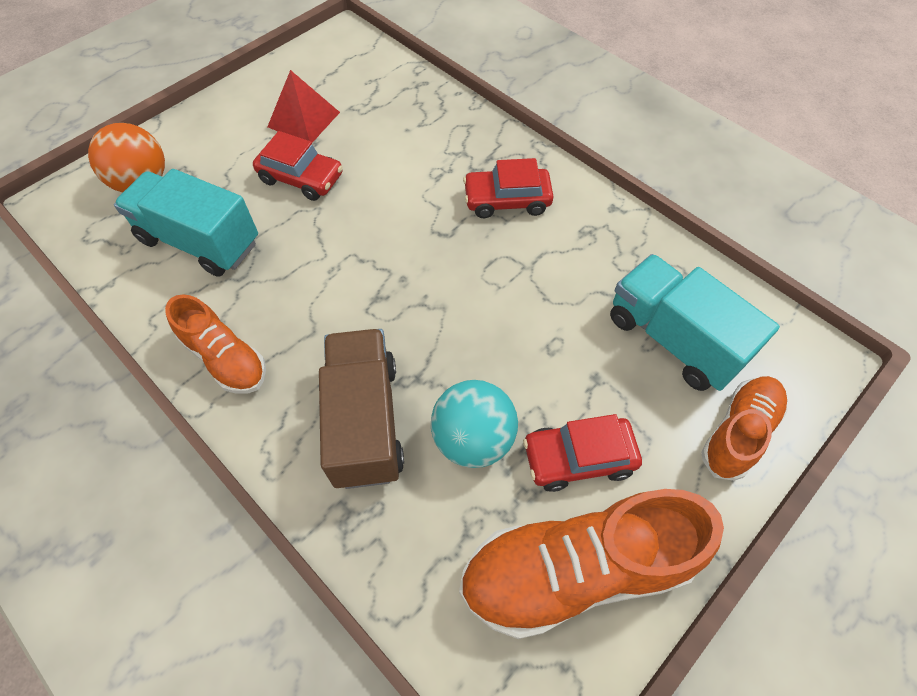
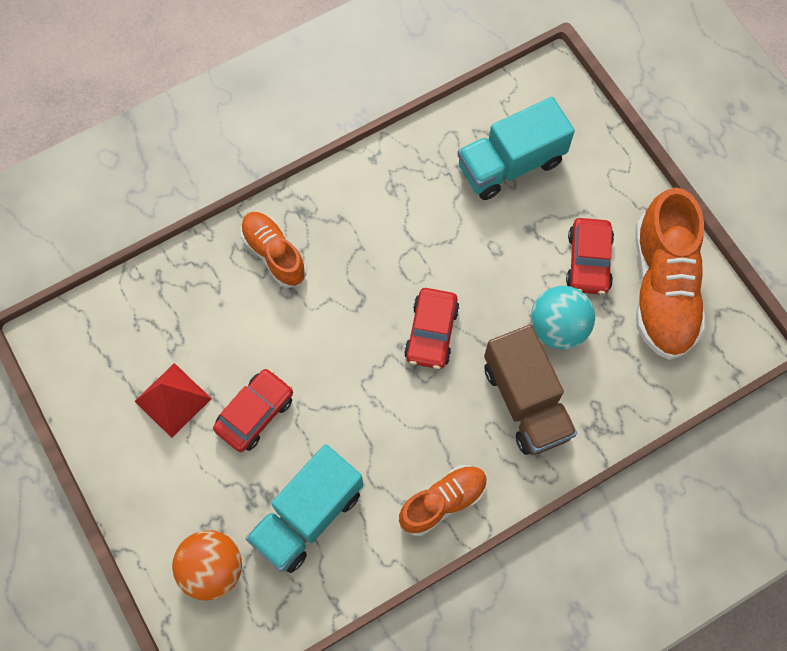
camera: 75 degrees left, 10 degrees up
(365, 421) = (526, 401): brown truck -> brown truck turned 120 degrees counterclockwise
(507, 200) = (339, 240): red car -> red car (431, 333)
(738, 432) = (593, 153): orange shoe -> orange shoe (274, 254)

